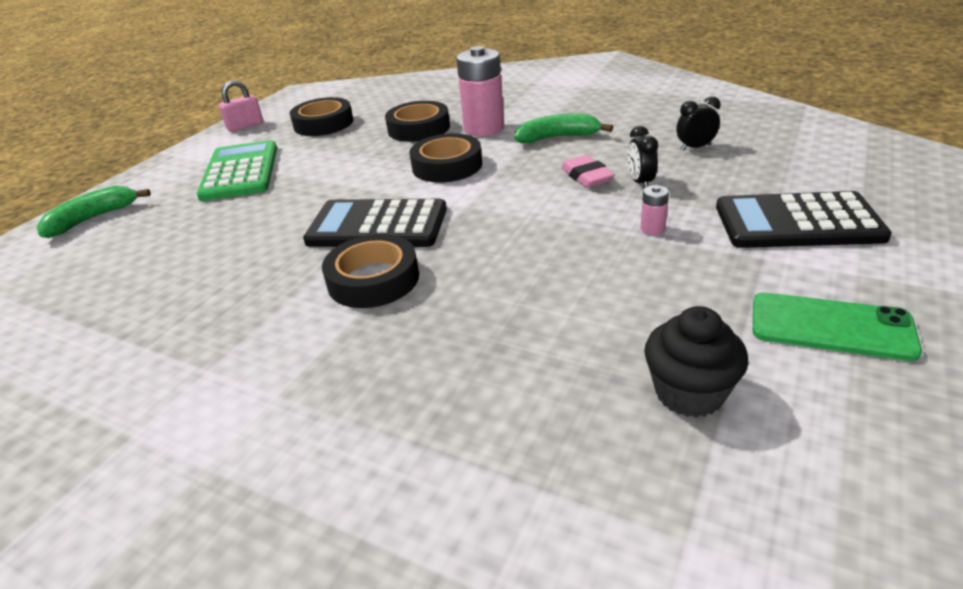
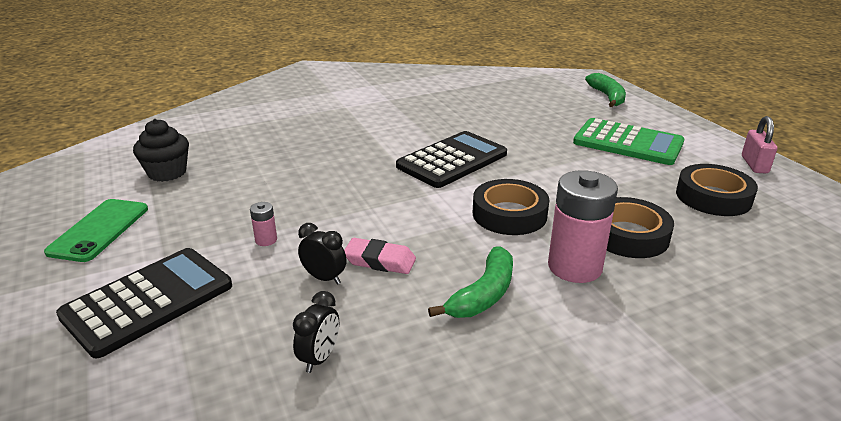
camera: 125 degrees right, 5 degrees down
(373, 279) = (391, 142): black tape -> none
(831, 326) = (99, 230): green phone -> green phone turned 45 degrees counterclockwise

